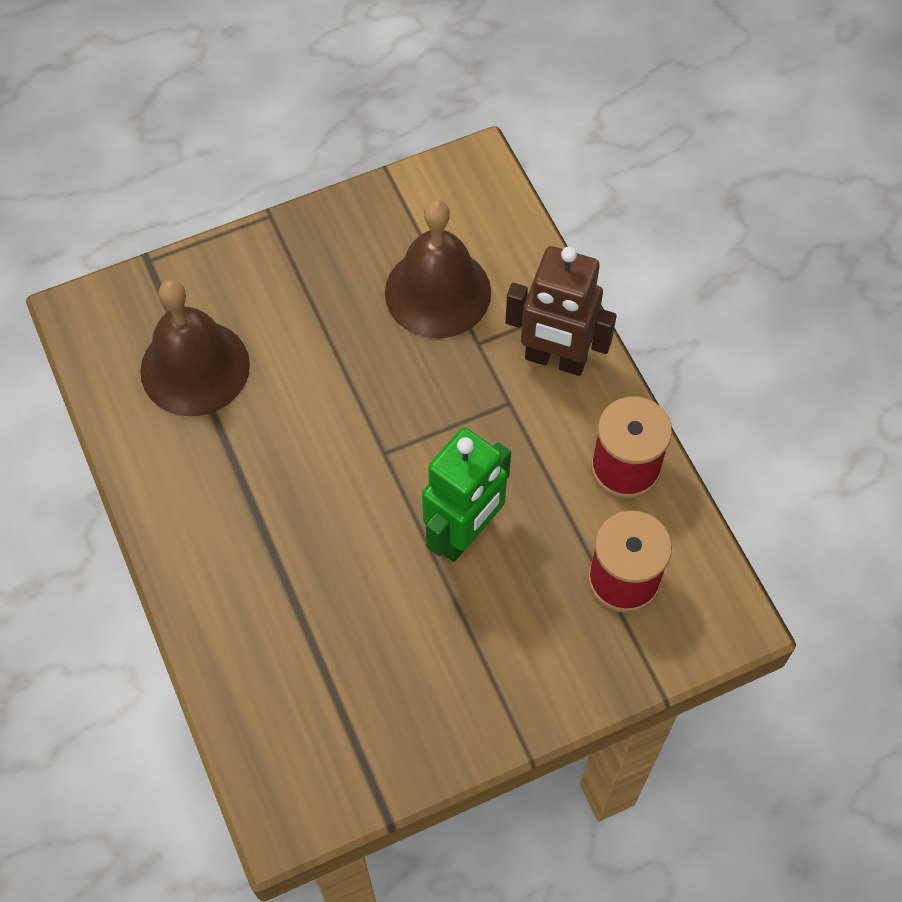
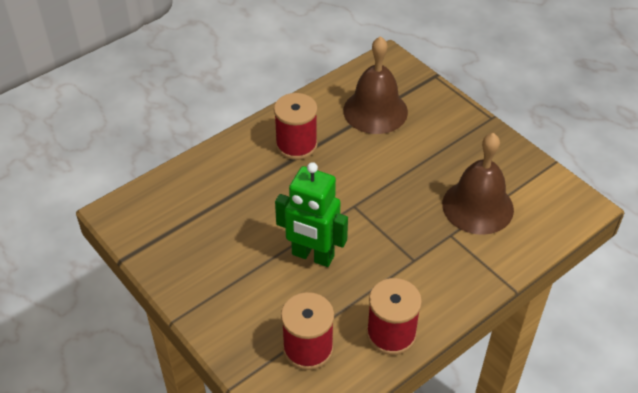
camera: 75 degrees right, 15 degrees down
(228, 503) = (296, 145): none -> red spool
(555, 359) = (456, 278): brown robot -> none

